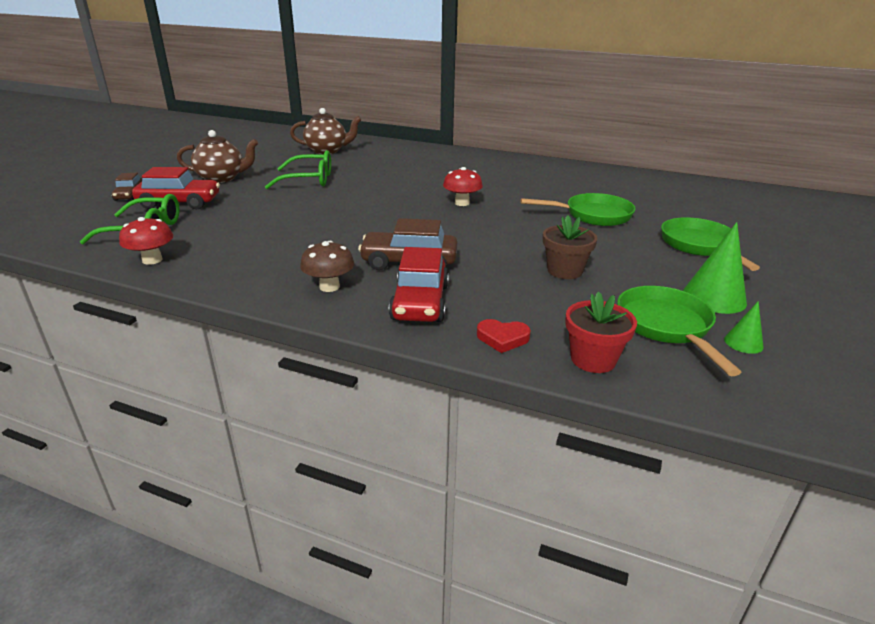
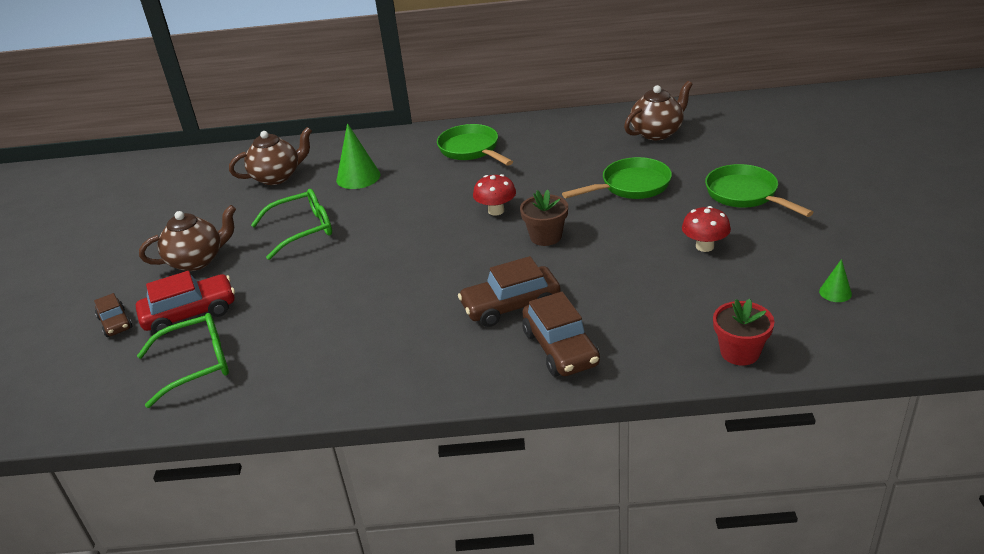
camera: 20 degrees left, 5 degrees up
(152, 260) = (252, 398): red mushroom -> red mushroom (704, 246)
(329, 287) = (464, 362): brown mushroom -> none
(420, 302) = (560, 348): red car -> brown car
(502, 338) = (658, 359): red heart -> none
(564, 271) = (654, 266): brown flower pot -> brown flower pot (545, 236)
(648, 189) = (657, 132): none -> brown teapot
(666, 327) = (772, 298): green pan -> green pan (471, 150)
(714, 297) = (789, 252): green cone -> green cone (358, 177)

